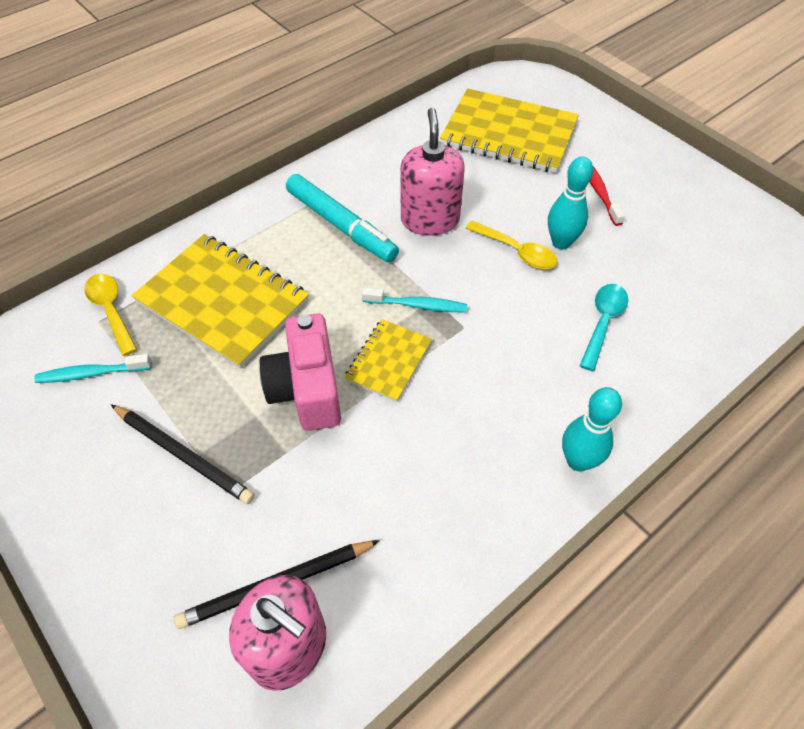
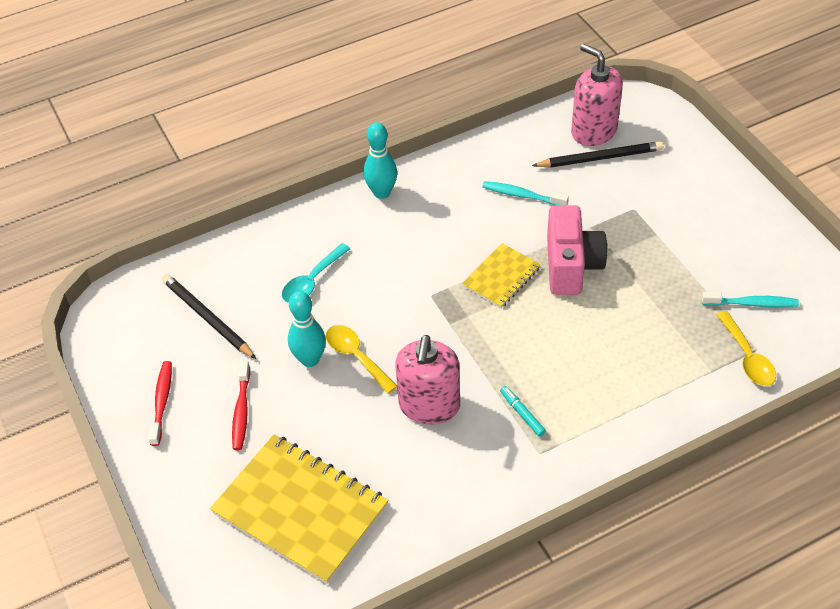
camera: 165 degrees left, 5 degrees down
(183, 454) = (667, 235): black pencil -> black pencil (207, 318)
(223, 302) = (643, 350): yellow notebook -> none
(341, 225) = (522, 414): turquoise marker -> turquoise marker, size x0.43
(418, 305) = (465, 319): turquoise toothbrush -> turquoise toothbrush (522, 195)
(674, 188) = (162, 401): none -> red toothbrush

